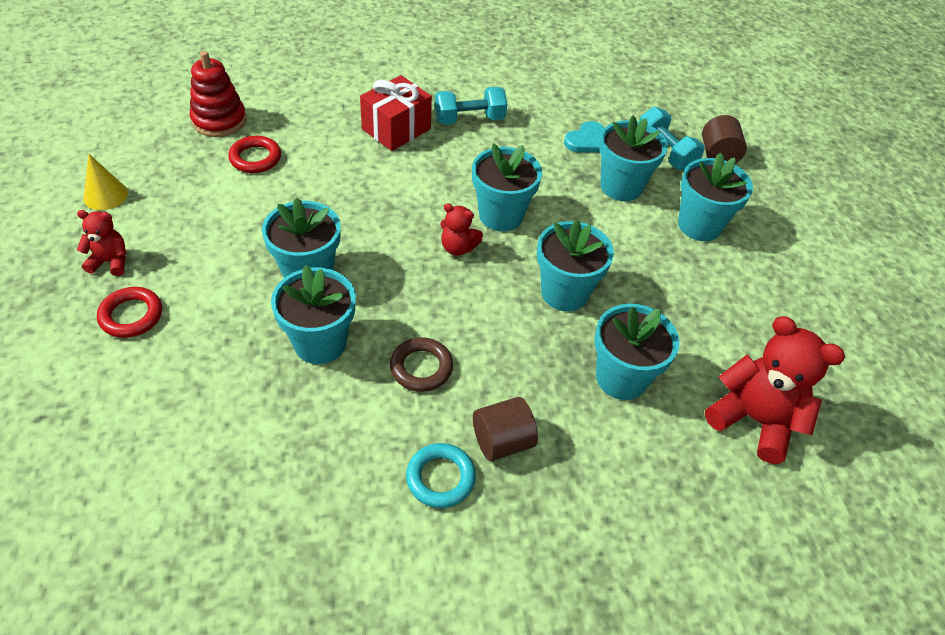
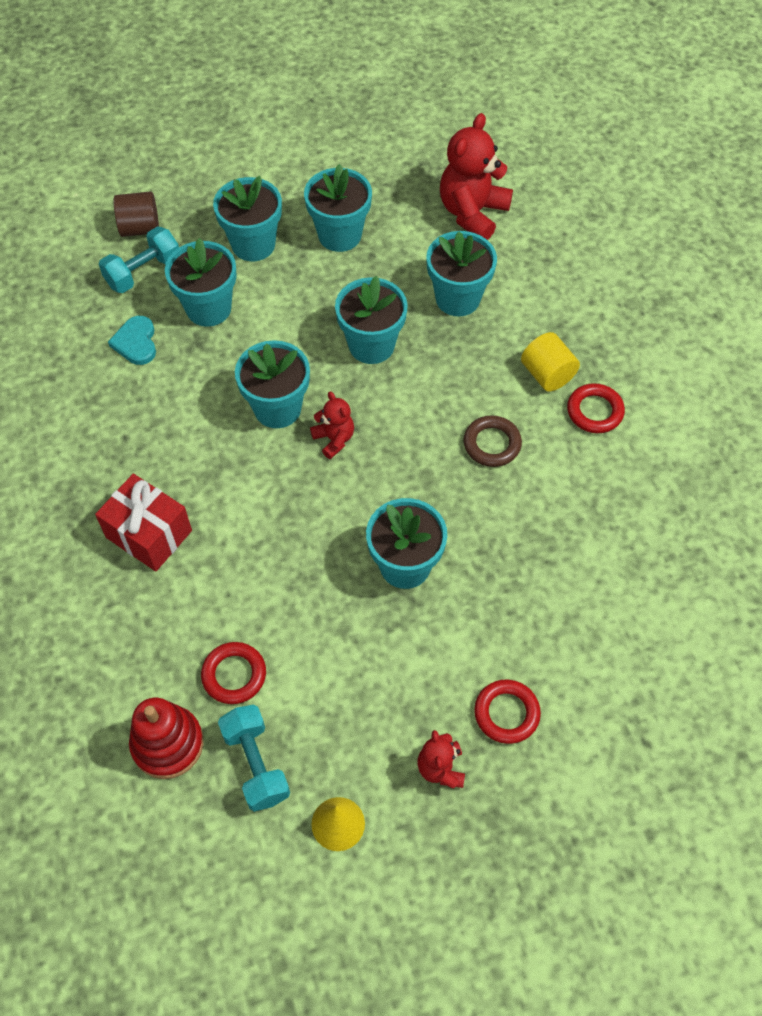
camera: 95 degrees left, 10 degrees up
(320, 343) = (489, 531): turquoise flower pot -> turquoise flower pot (339, 235)
(440, 478) = (594, 411): turquoise ring -> red ring
(458, 247) = (334, 439): red teddy bear -> red teddy bear turned 45 degrees counterclockwise
(469, 119) = (116, 460): turquoise dumbbell -> turquoise dumbbell (256, 764)
(502, 441) = (547, 374): brown cylinder -> yellow cylinder
(587, 140) = (136, 342): turquoise heart -> turquoise heart turned 135 degrees counterclockwise

